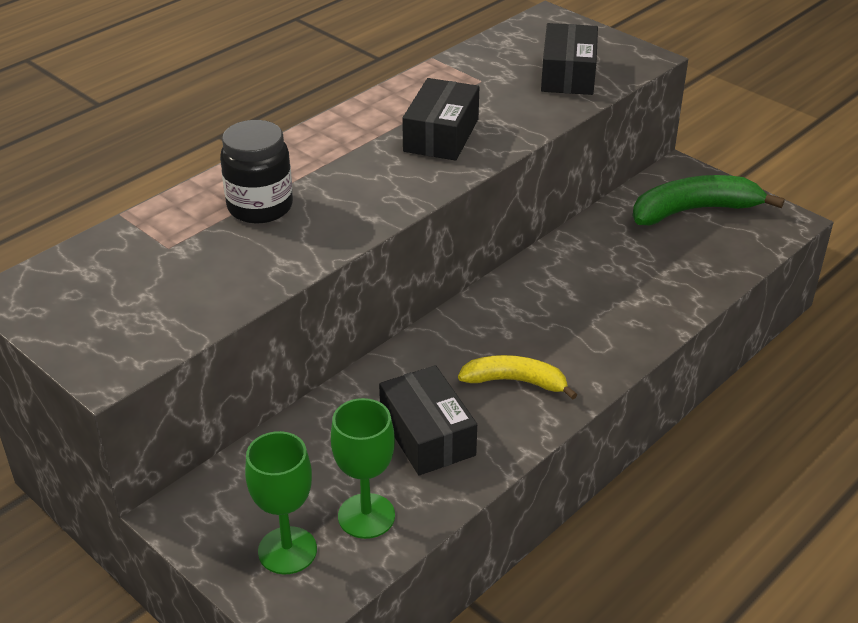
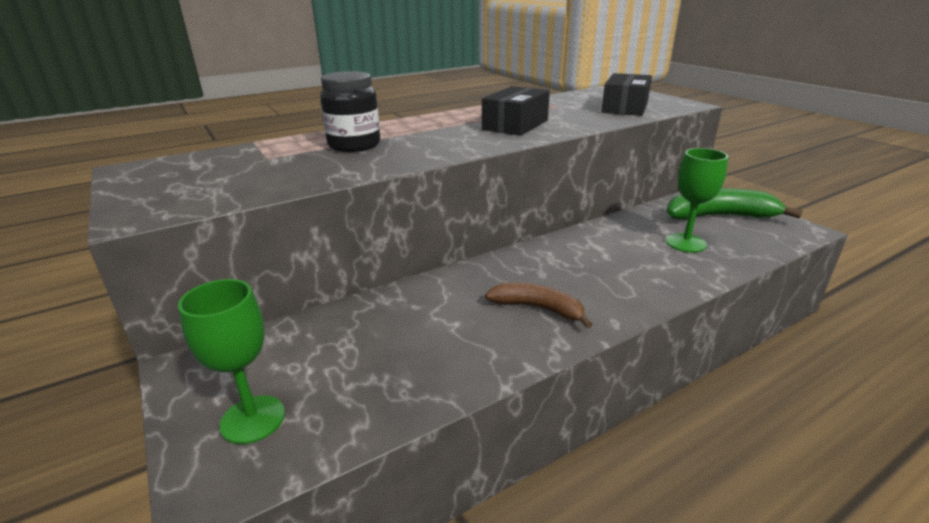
camera: 15 degrees right, 10 degrees down
(366, 516) = (347, 400): green goblet -> green goblet (686, 243)
(427, 435) = (441, 338): black box -> none
(515, 381) = (538, 308): yellow banana -> brown banana

